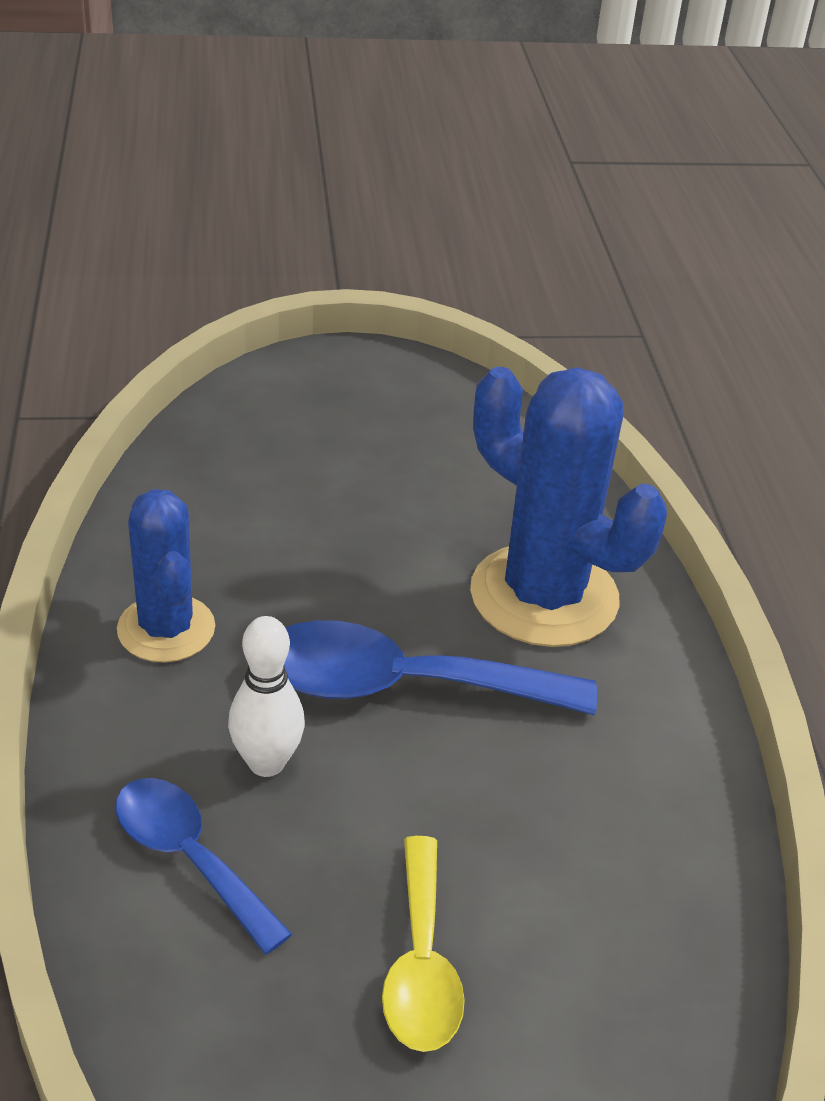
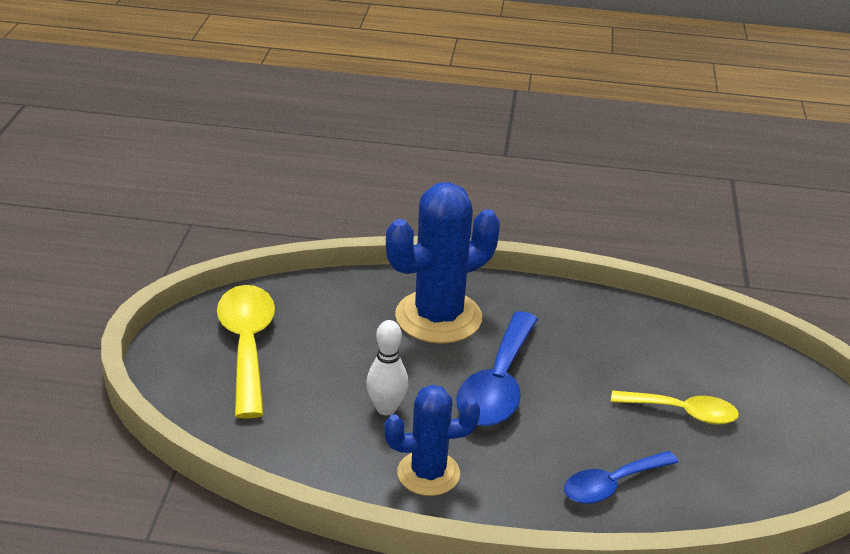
camera: 75 degrees left, 5 degrees down
(266, 763) = (547, 445): white bowling pin -> white bowling pin (386, 408)
(382, 419) = (247, 345): none -> yellow spoon

